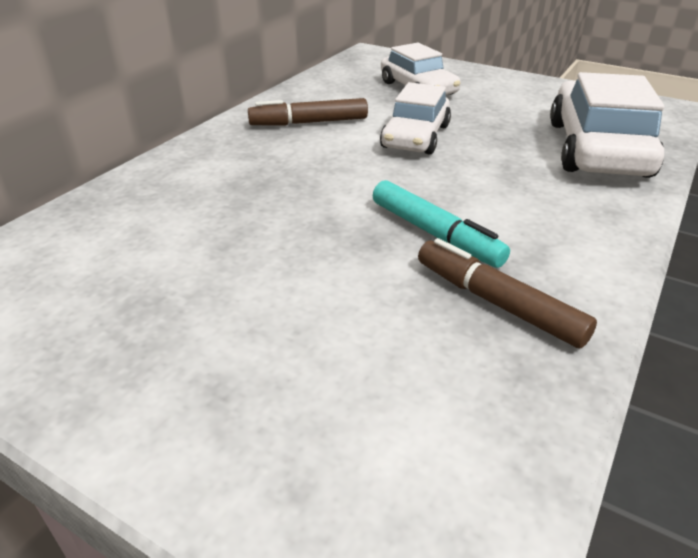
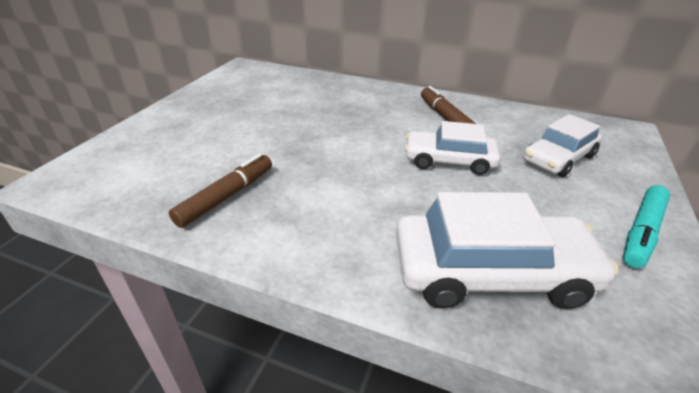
camera: 80 degrees right, 0 degrees up
(435, 234) = (302, 173): turquoise marker -> turquoise marker (642, 232)

